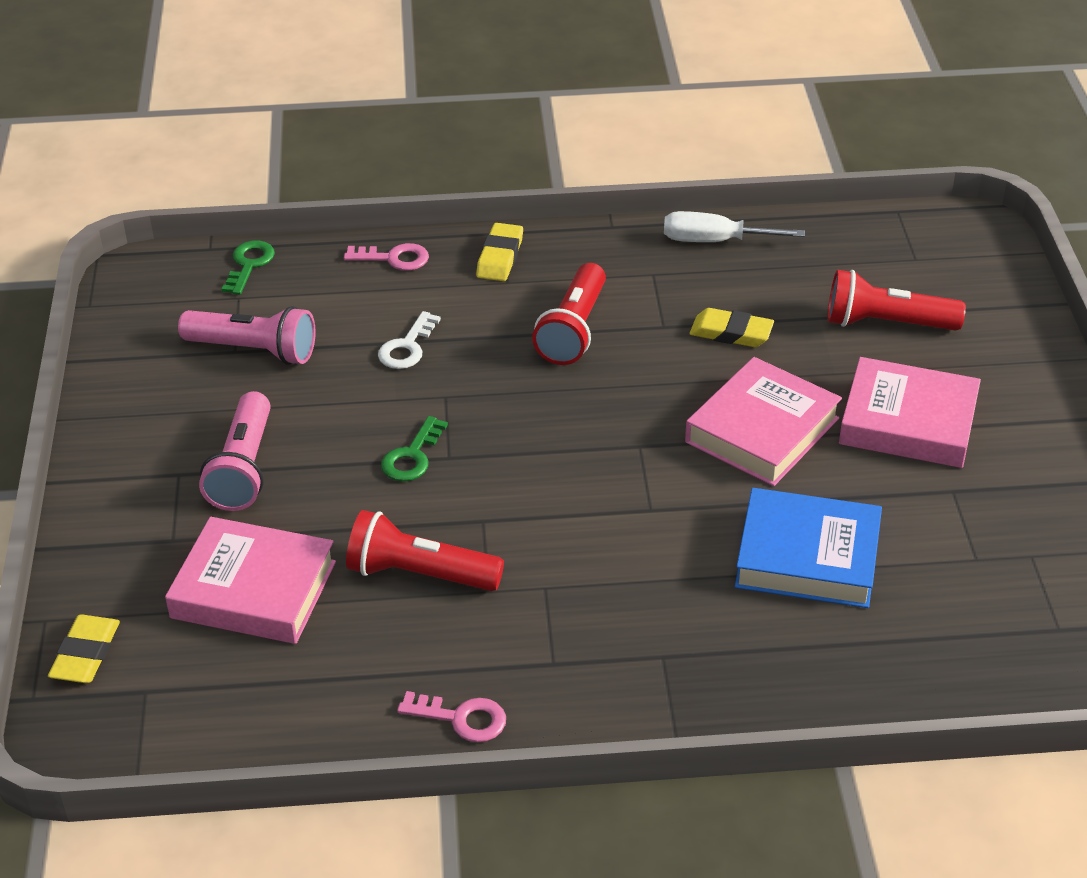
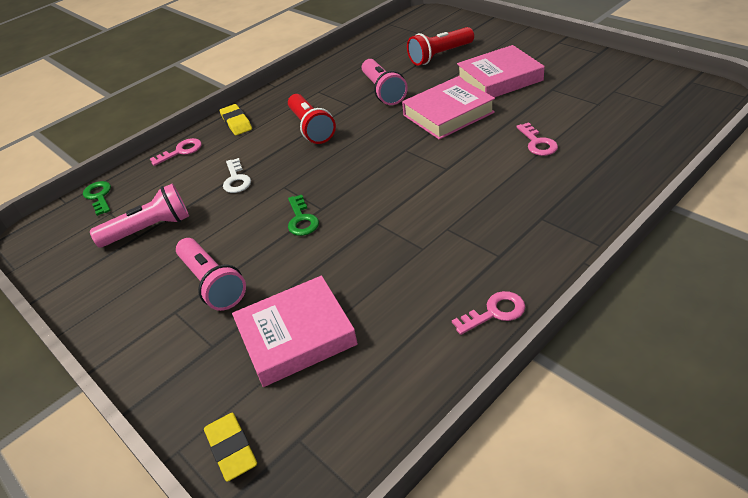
camera: 35 degrees left, 0 degrees up
(419, 574) = (377, 265): red flashlight -> none
(714, 241) = (328, 68): white screwdriver -> none
(731, 333) = (383, 91): yellow eraser -> pink flashlight
(762, 430) = (448, 114): pink book -> pink book turned 60 degrees clockwise
(807, 557) = (537, 143): blue book -> pink key

